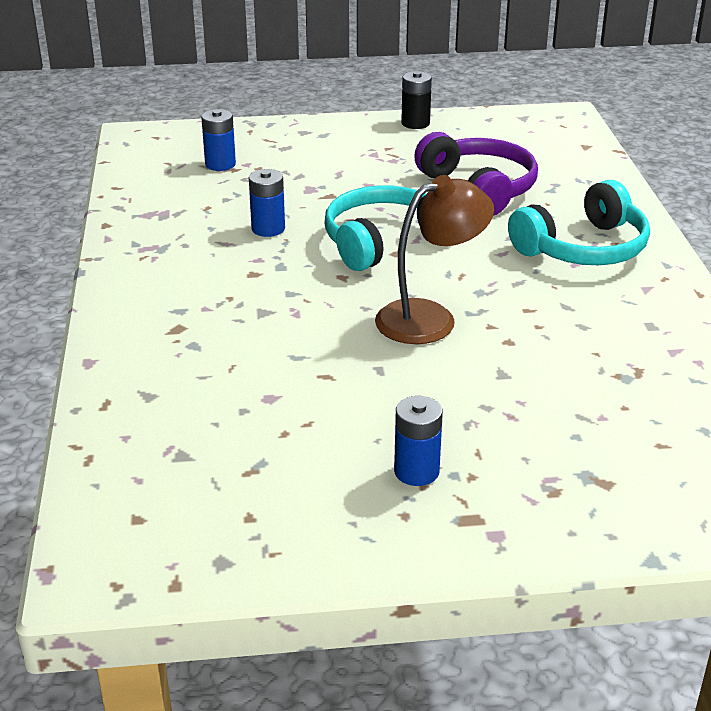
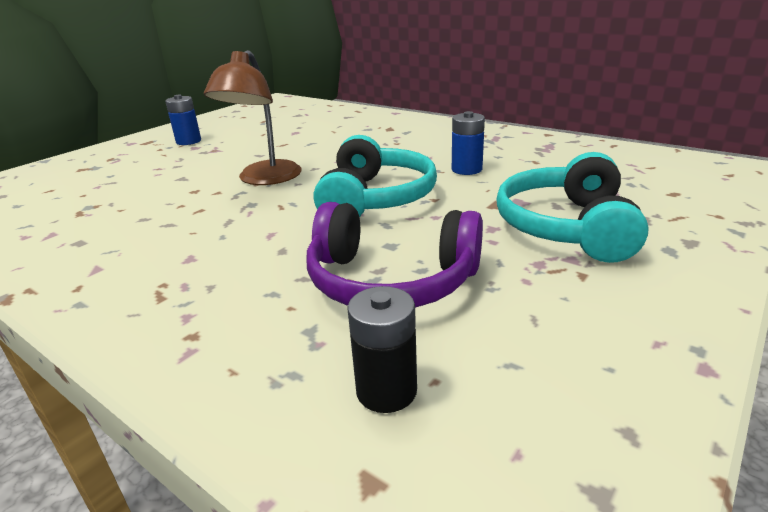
camera: 135 degrees right, 5 degrees down
(220, 164) = (624, 182): blue battery -> none
(415, 123) = (662, 333): black battery -> black battery (386, 390)
(583, 248) = (193, 274): turquoise headphones -> turquoise headphones (567, 227)

